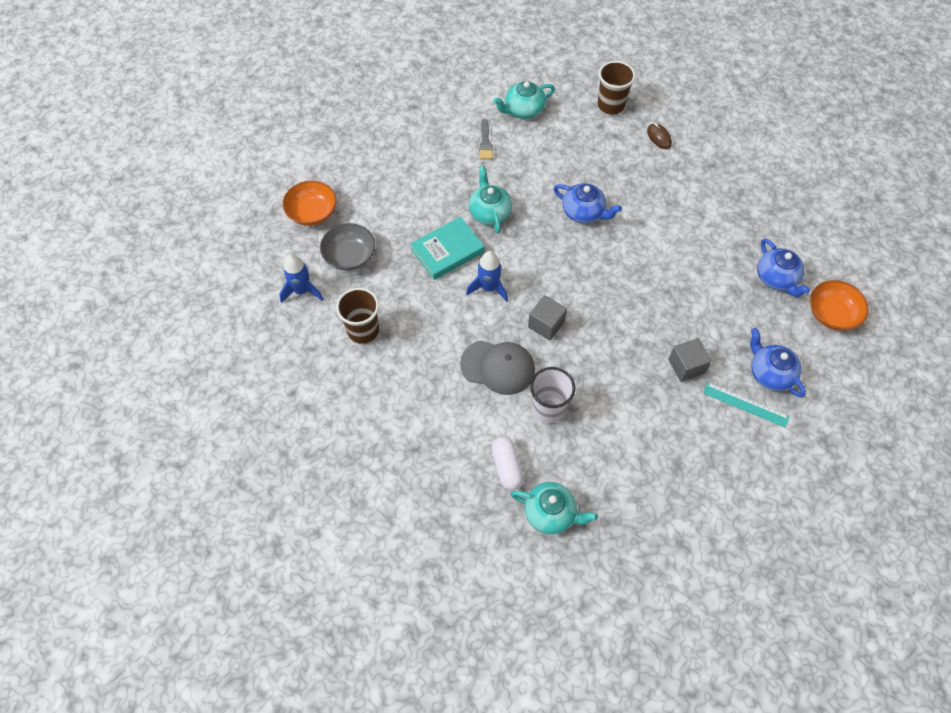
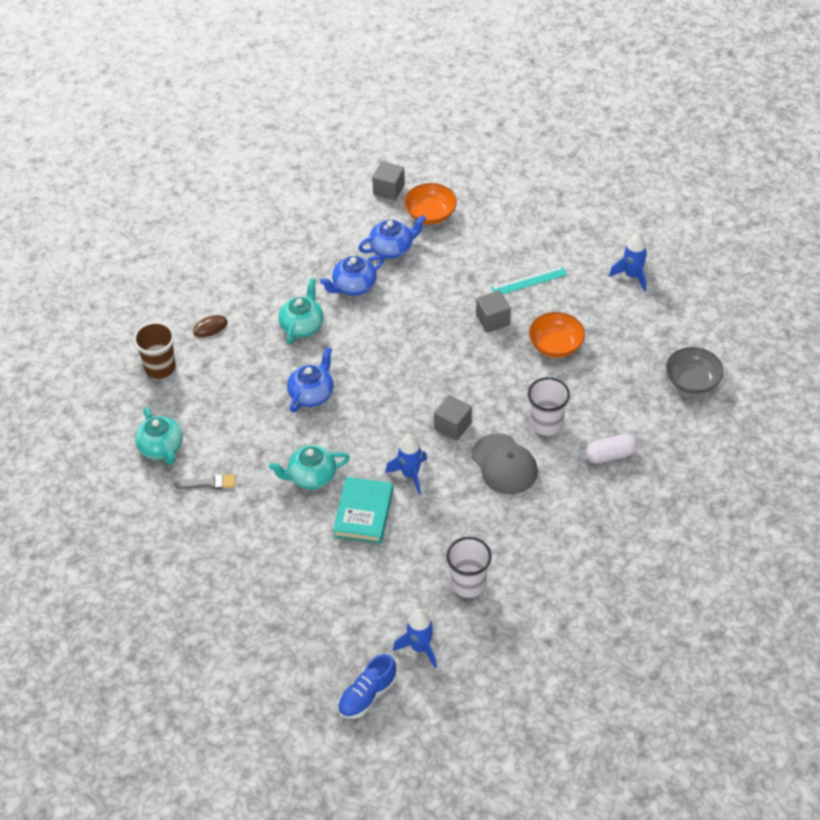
camera: 90 degrees left, 10 degrees down
(262, 252) = (367, 696): none -> blue shoe
(312, 212) = (309, 650): orange bowl -> orange bowl (556, 345)
(350, 256) = (371, 605): grey bowl -> grey bowl (692, 381)
(363, 330) = (468, 584): brown cup -> white cup
(447, 251) = (363, 513): turquoise book -> turquoise book turned 45 degrees clockwise
(498, 367) = (504, 464): grey cap -> grey cap turned 135 degrees clockwise
(551, 513) = (651, 422): turquoise teapot -> turquoise teapot (302, 325)
(745, 404) = (529, 281): turquoise ruler -> turquoise ruler turned 45 degrees clockwise
(766, 515) = (632, 275): none -> blue rocket
(770, 373) = (496, 262): blue teapot -> blue teapot (353, 286)
(862, 277) = (389, 189): none -> grey cube

